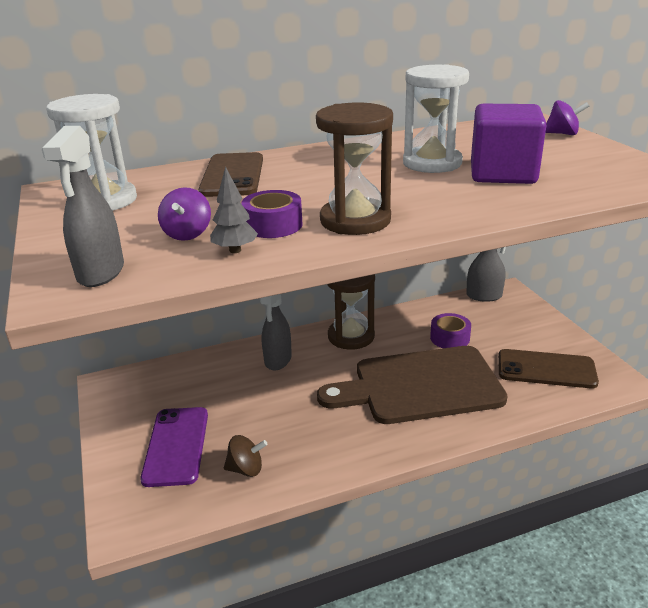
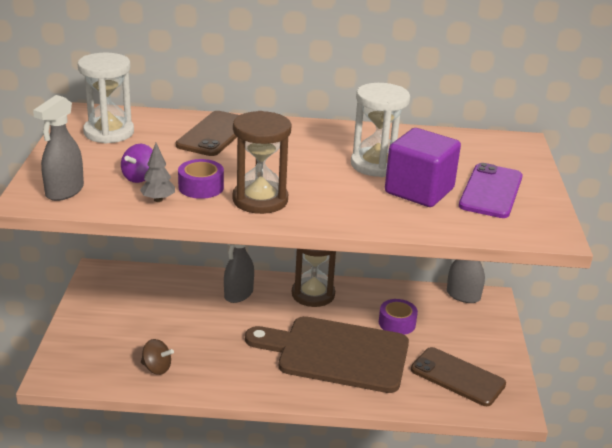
camera: 20 degrees right, 0 degrees up
(176, 446) = (119, 334): purple phone -> purple phone (491, 191)
(562, 134) = (526, 165): purple spinning top -> none

